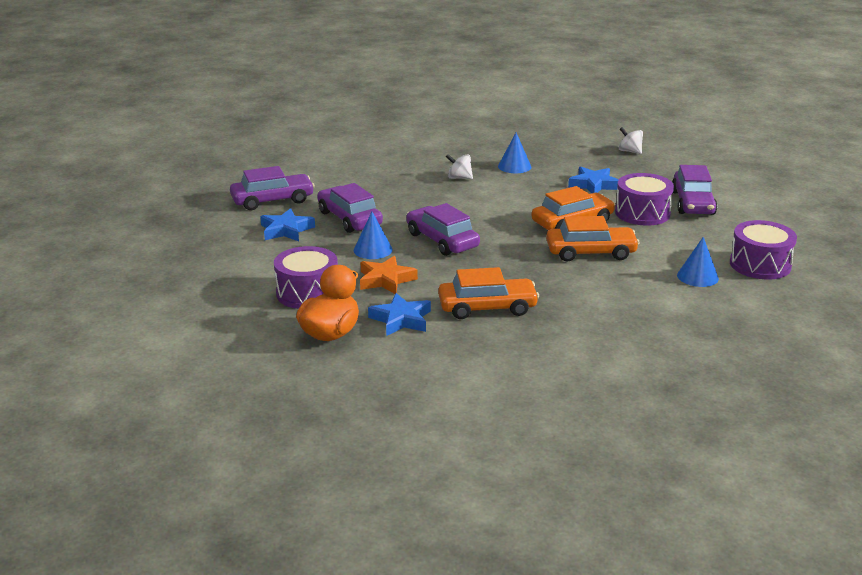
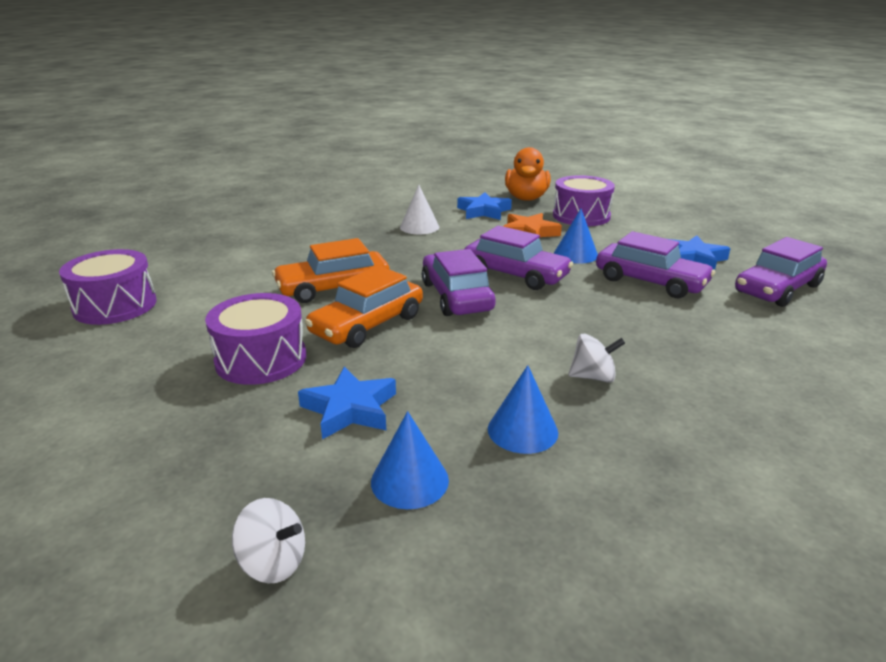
camera: 160 degrees right, 0 degrees up
(487, 307) = (419, 227): orange car -> white cone
(692, 203) = (164, 398): purple car -> purple car (456, 296)
(697, 276) = (205, 280): blue cone -> blue cone (409, 480)

